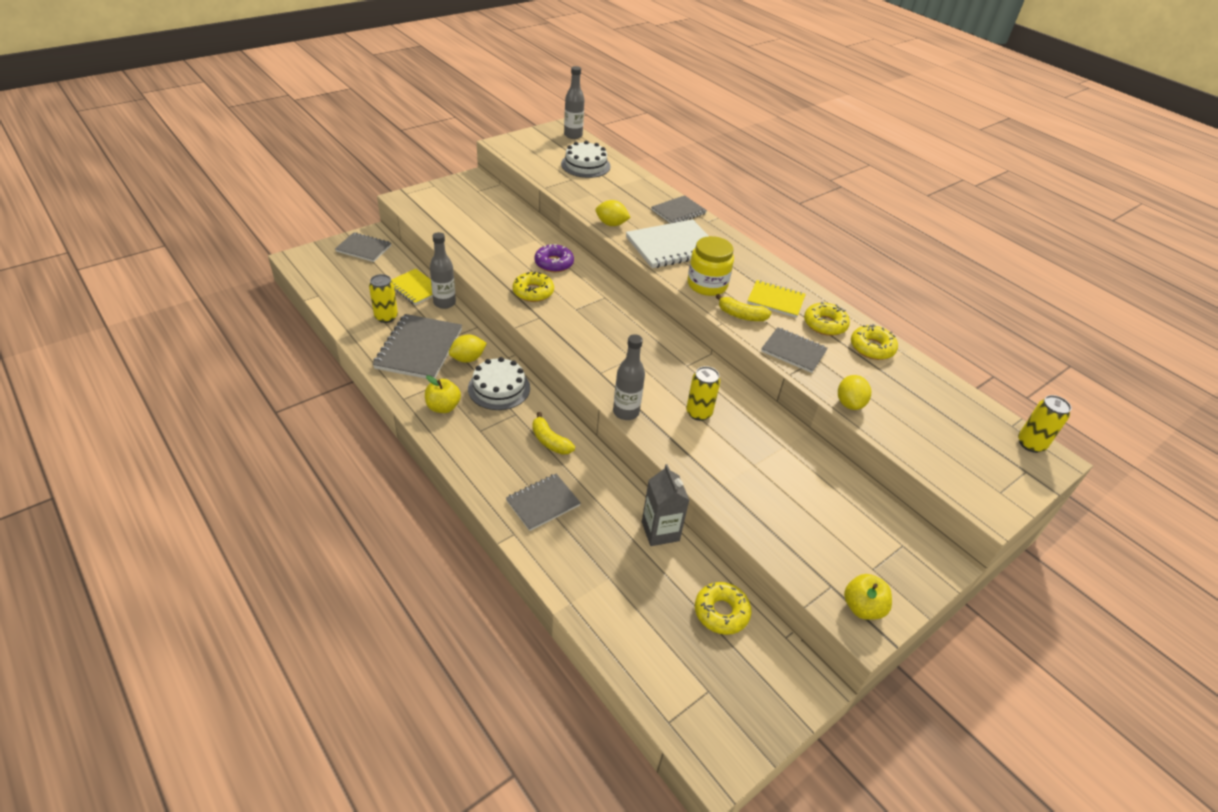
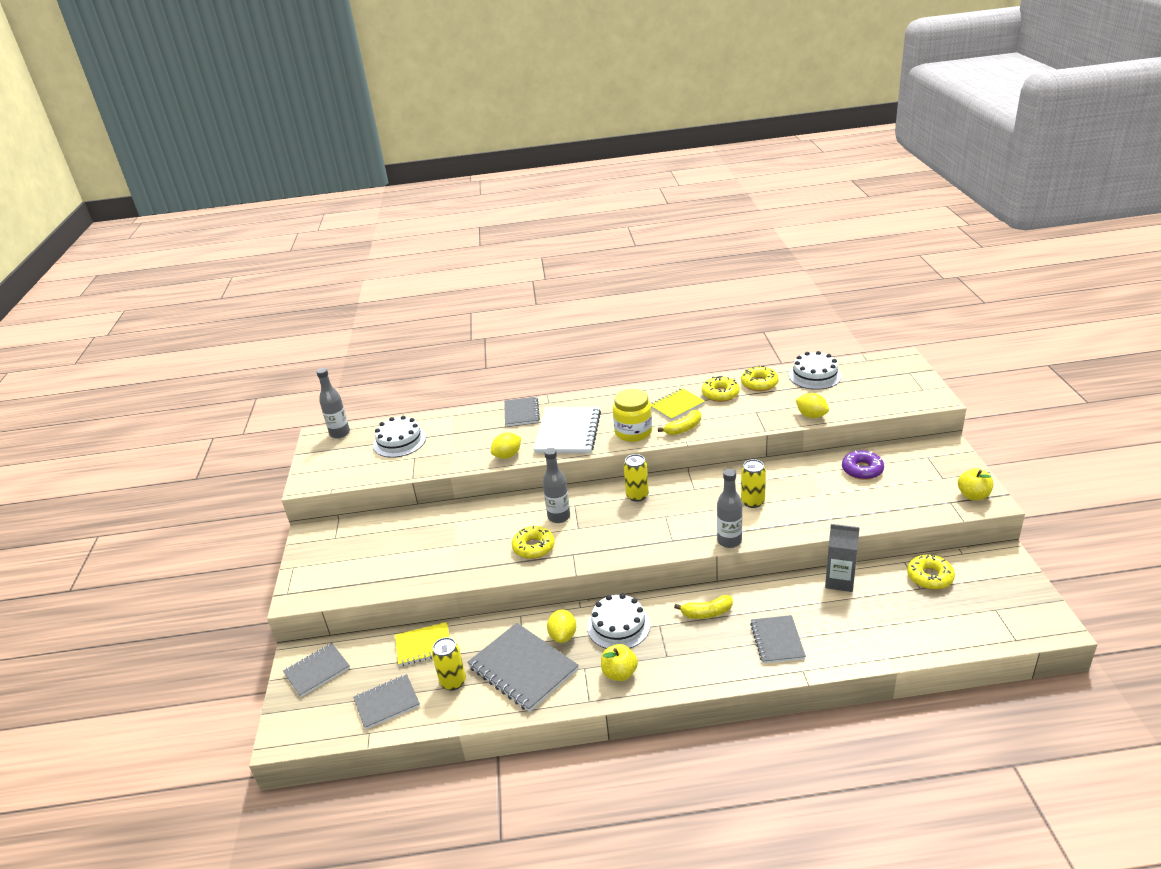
camera: 50 degrees left, 10 degrees down
(444, 303) = (466, 629): grey bottle -> grey bottle (559, 517)
(554, 263) = (501, 521): purple donut -> purple donut (862, 470)
(793, 351) = (741, 419): grey notebook -> grey notebook (387, 703)
(931, 388) = (814, 375): none -> white cake
(1030, 444) = (886, 360): yellow can -> yellow can (637, 495)

